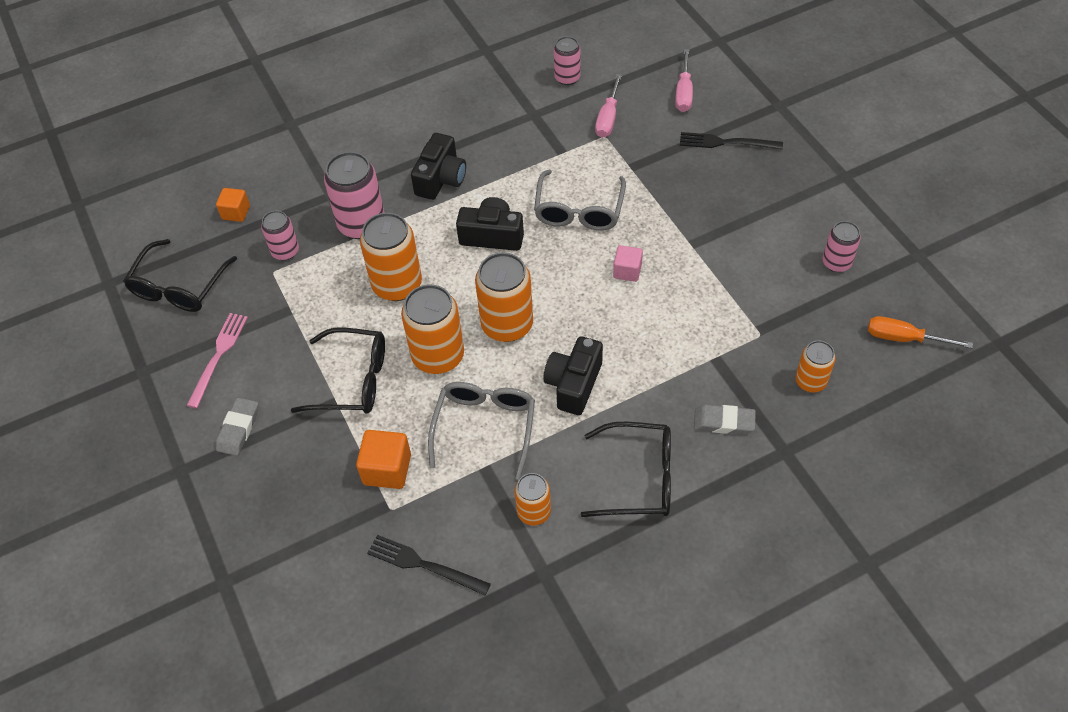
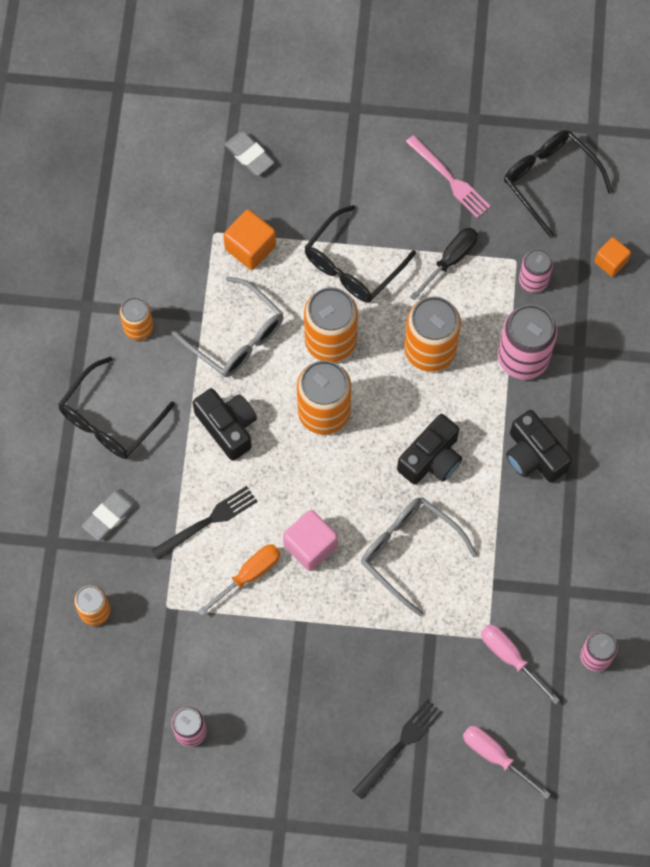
camera: 120 degrees right, 15 degrees up
(238, 429) = (365, 162): grey eraser -> grey eraser (249, 155)
(301, 314) = (450, 260): none -> black screwdriver
(424, 565) = (152, 231): black fork -> black fork (208, 521)
(627, 271) = (310, 546): pink cube -> pink cube, size x1.53
(903, 338) = (77, 721): orange screwdriver -> orange screwdriver (249, 575)

